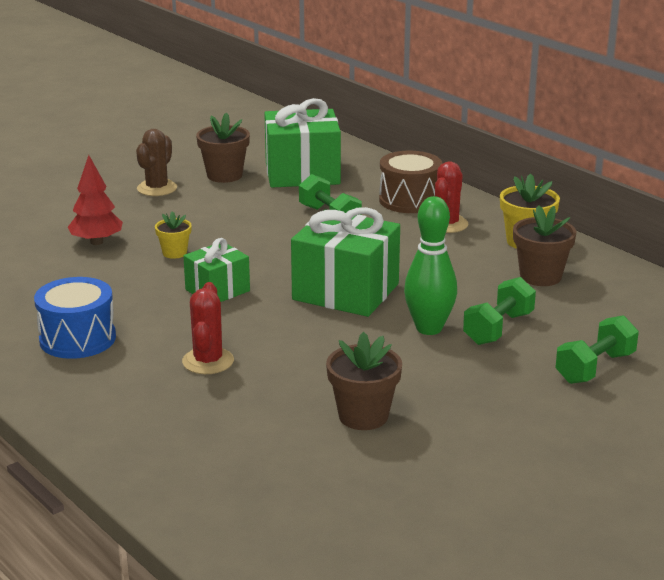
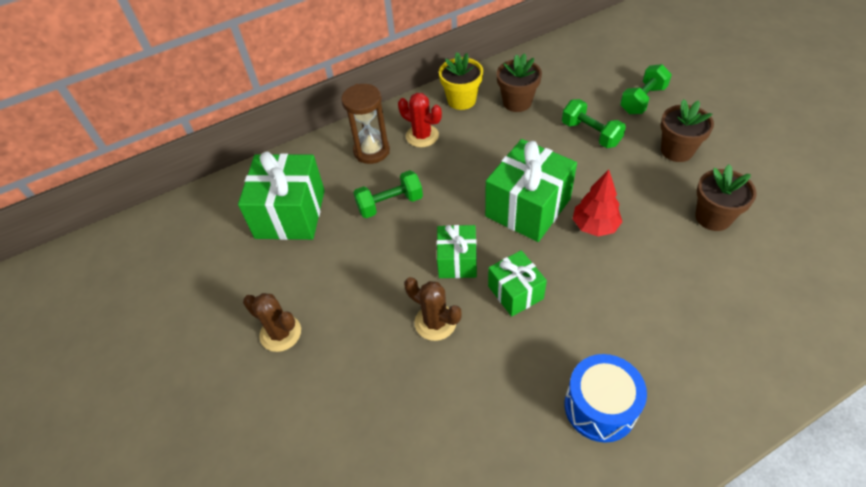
camera: 75 degrees left, 25 degrees up
(97, 242) = (396, 391): red tree -> red tree (594, 226)
(174, 253) = (435, 322): yellow flower pot -> brown cactus
(208, 361) = (639, 305): red cactus -> none
(224, 175) = (271, 273): brown flower pot -> brown flower pot (677, 150)
(255, 258) = (457, 261): none -> green gift
(409, 200) = (371, 151): brown drum -> brown hourglass
(429, 328) = (589, 168): green bowling pin -> none
(595, 368) = (642, 100): green dumbbell -> green dumbbell turned 75 degrees clockwise

